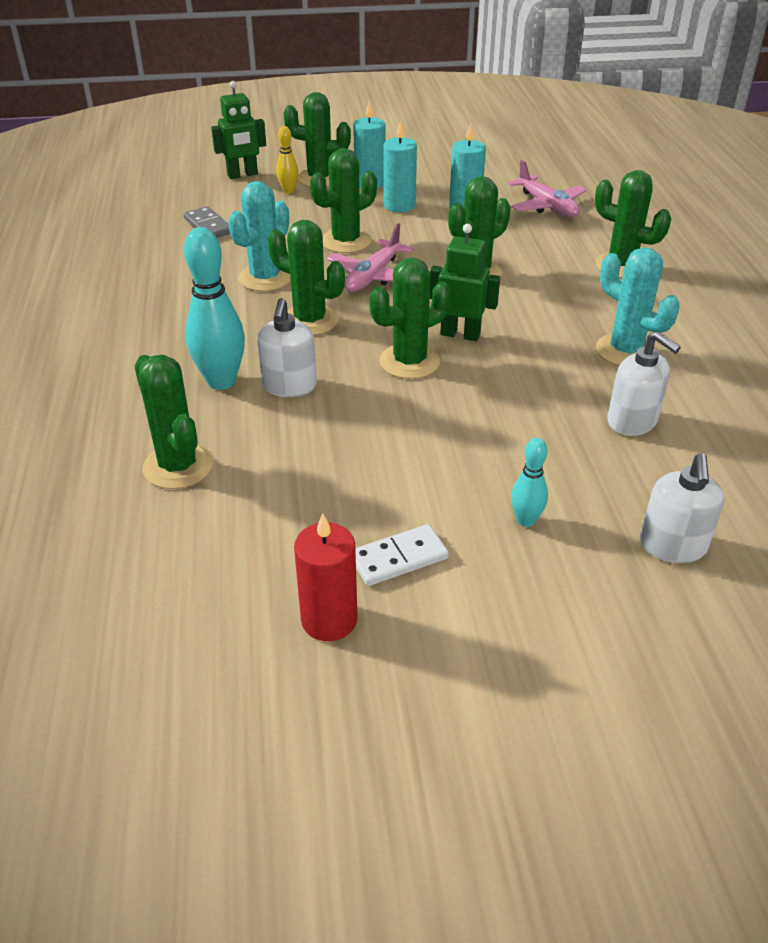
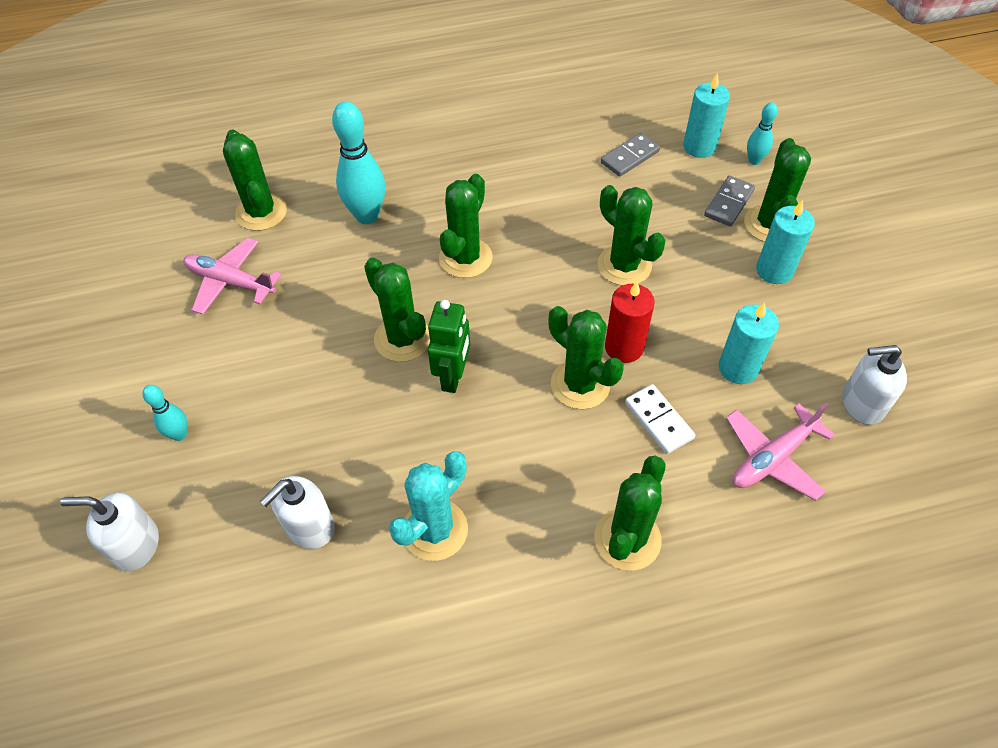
camera: 85 degrees right, 15 degrees up
(178, 466) = (261, 212): green cactus -> green cactus turned 75 degrees counterclockwise
(242, 175) = (754, 161): green robot -> turquoise bowling pin
(265, 278) = (536, 215): turquoise cactus -> none
(288, 191) = (728, 203): yellow bowling pin -> grey domino
(289, 386) = (362, 259): white soap dispenser -> white soap dispenser (862, 403)
(329, 620) = (97, 319): red candle -> red candle (624, 347)
(373, 276) = (555, 296): pink plane -> pink plane (230, 282)
(399, 205) = (724, 303): turquoise candle -> turquoise candle (699, 147)
(399, 558) = (149, 353): white domino -> white domino (658, 420)

